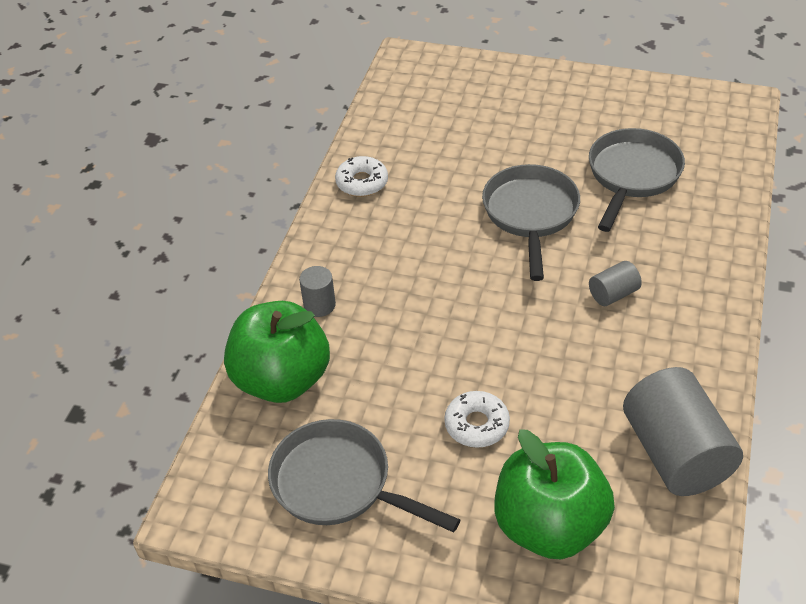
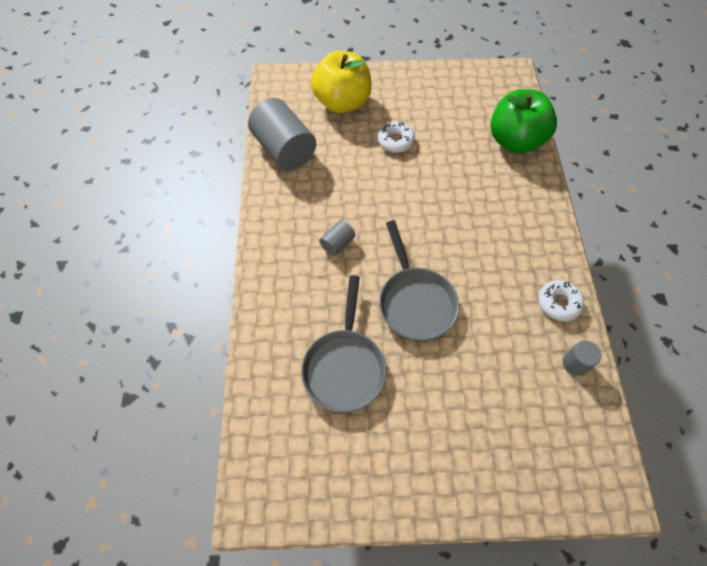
camera: 160 degrees right, 15 degrees up
(319, 305) = (523, 191): grey cylinder -> grey cylinder (575, 363)
(338, 483) = (453, 98): grey pan -> none
(549, 526) = (342, 103): green apple -> yellow apple

